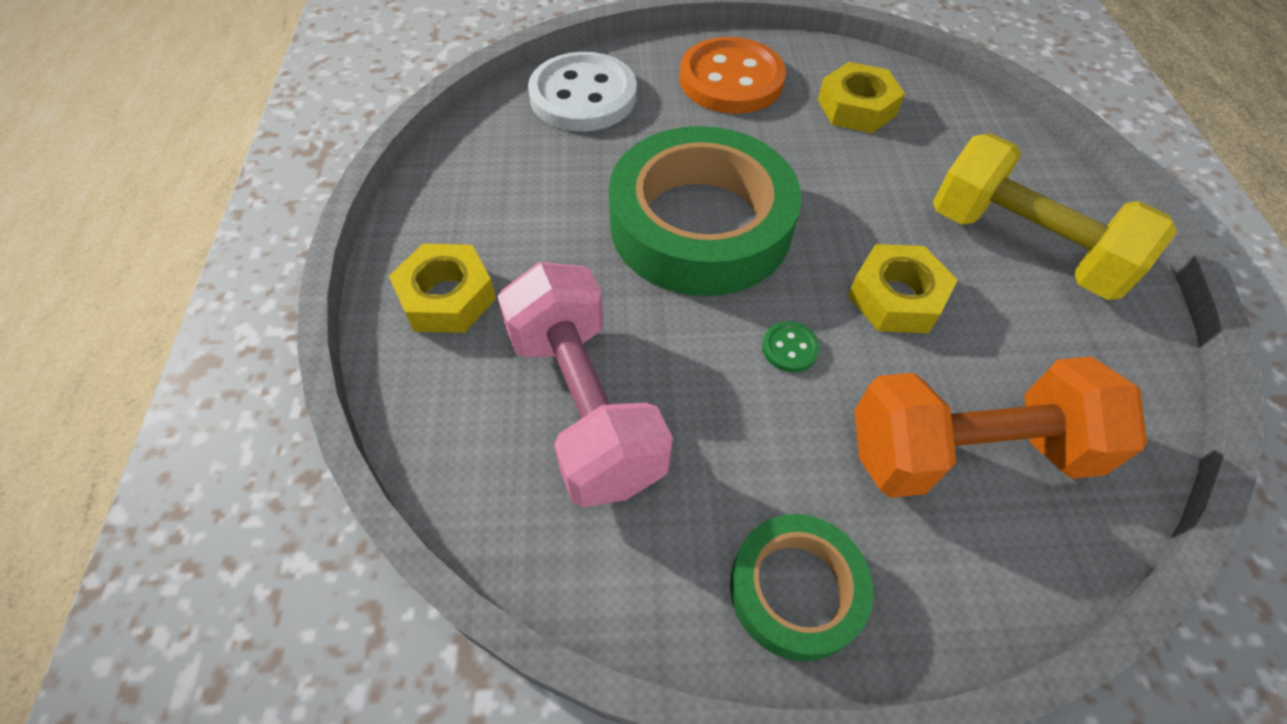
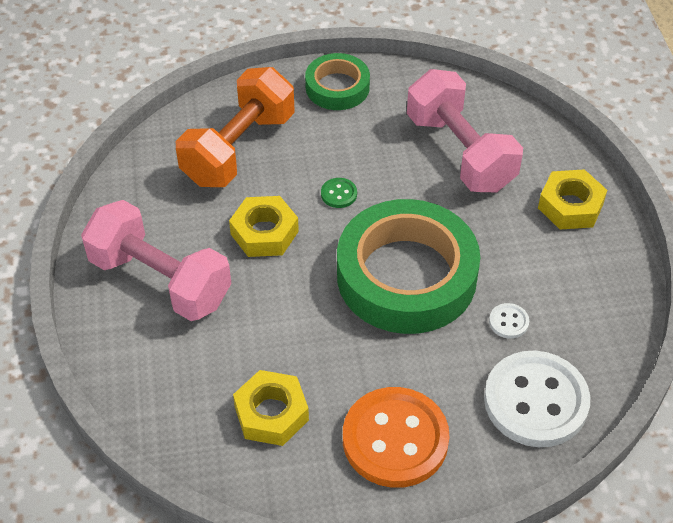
camera: 175 degrees right, 5 degrees down
(587, 165) = (508, 322): none -> white button
(967, 452) = (238, 148): orange dumbbell -> orange dumbbell turned 45 degrees counterclockwise
(1023, 246) = (160, 280): yellow dumbbell -> pink dumbbell

